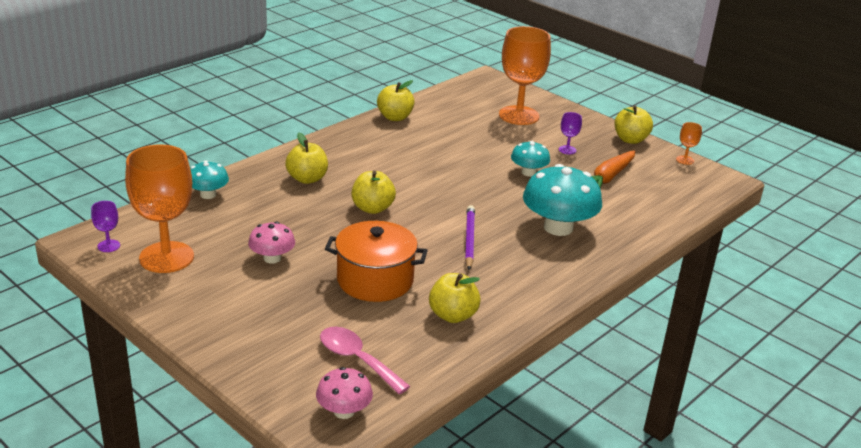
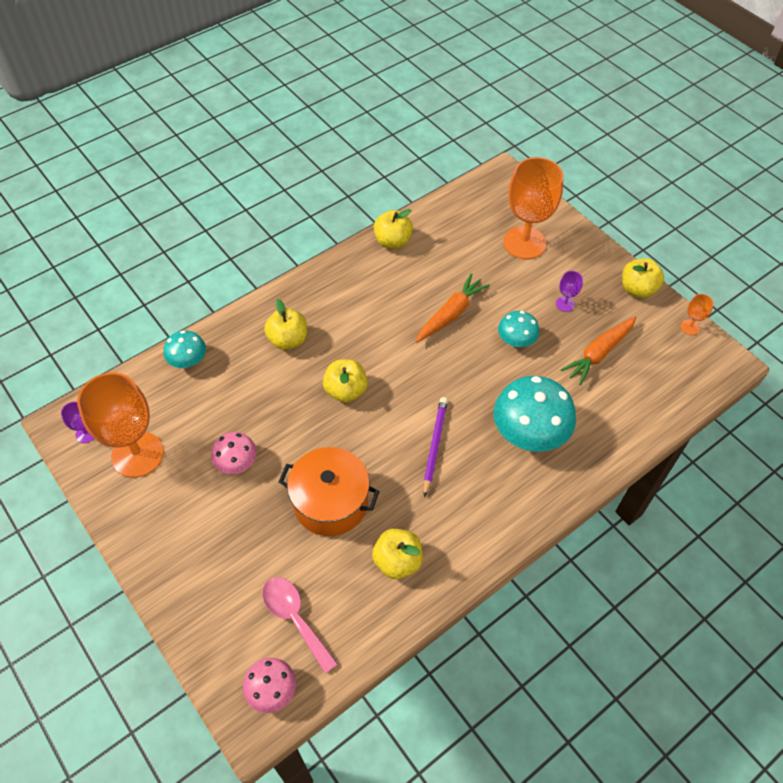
camera: 10 degrees right, 25 degrees up
(462, 158) = (451, 314): none -> orange carrot

